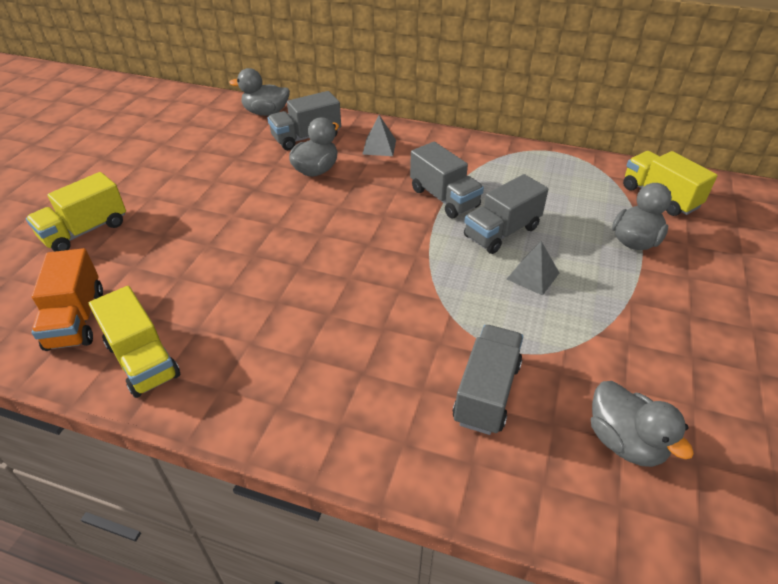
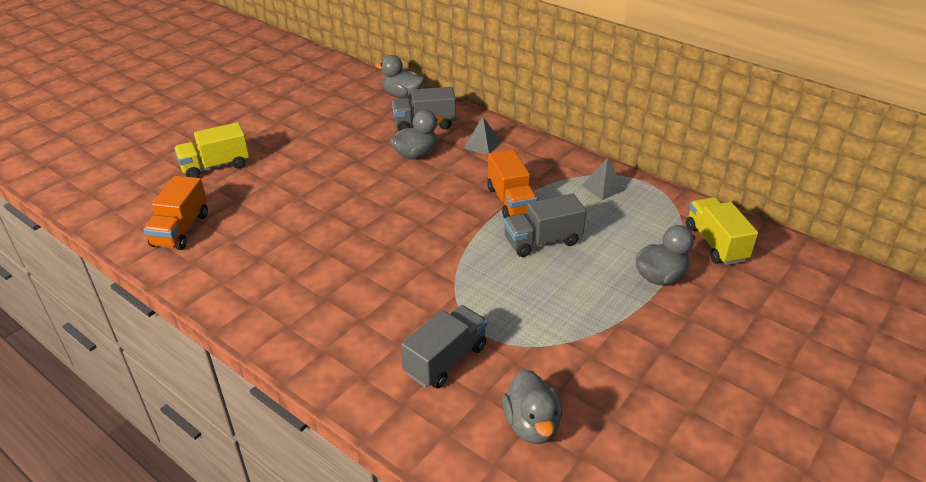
camera: 20 degrees right, 5 degrees down
(143, 360) = (211, 270): yellow truck -> none
(444, 198) = (510, 201): grey truck -> orange truck
(532, 276) = (544, 283): grey pyramid -> grey pyramid (603, 187)

